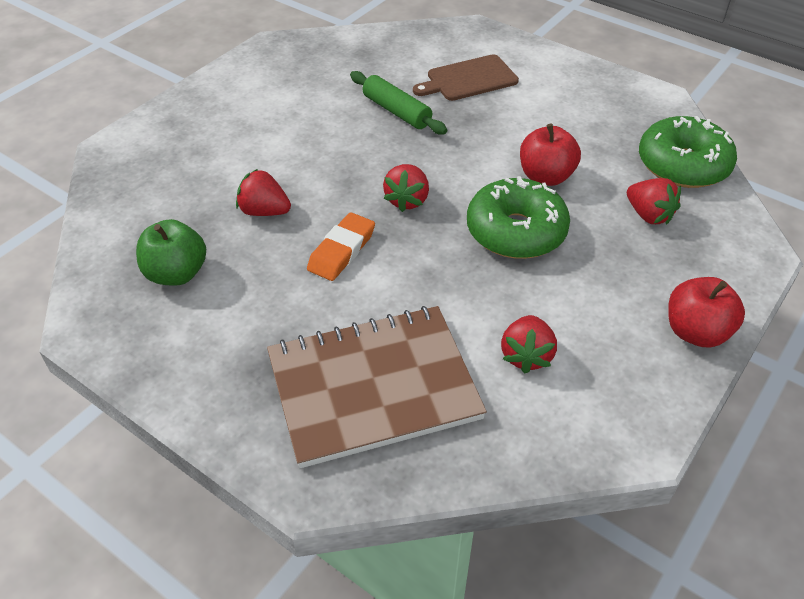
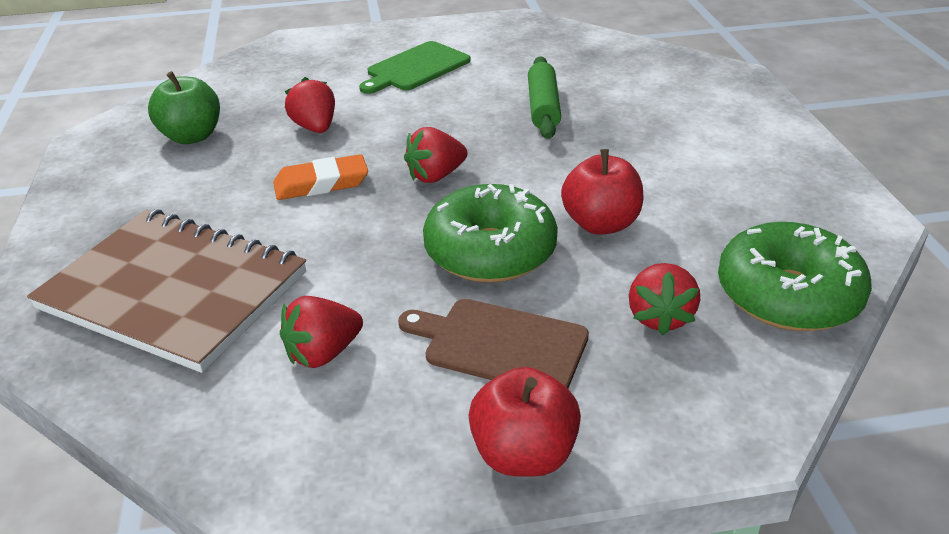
camera: 45 degrees right, 10 degrees down
(260, 123) = (416, 68): none -> green cutting board
(469, 79) = (658, 112): brown cutting board -> brown cutting board (500, 345)

